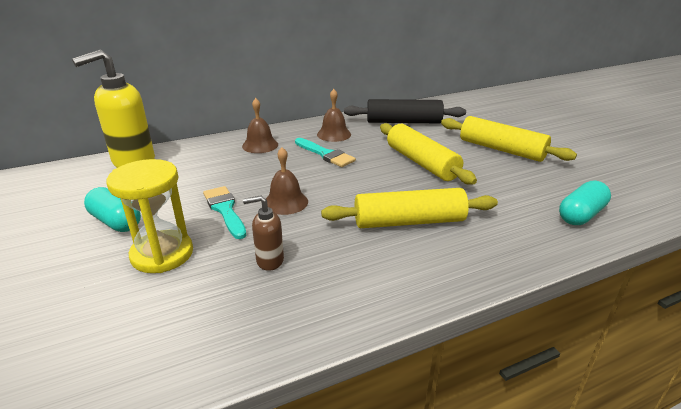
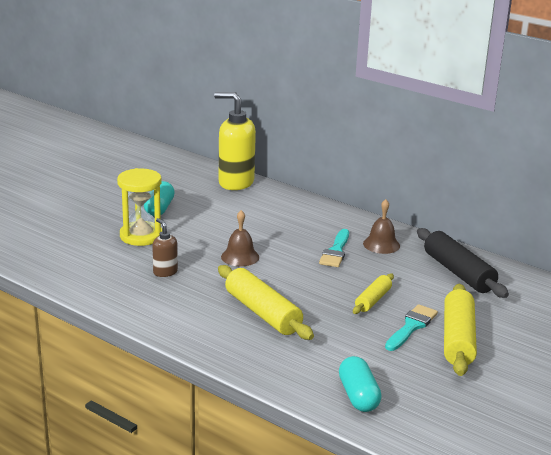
camera: 60 degrees right, 5 degrees down
(225, 210) = (207, 238): turquoise brush -> turquoise brush (411, 327)
(260, 145) = (318, 219): brown bell -> none
(421, 163) = (373, 300): yellow rolling pin -> yellow rolling pin, size x0.57
(581, 215) = (358, 396): turquoise capsule -> turquoise capsule turned 60 degrees clockwise

